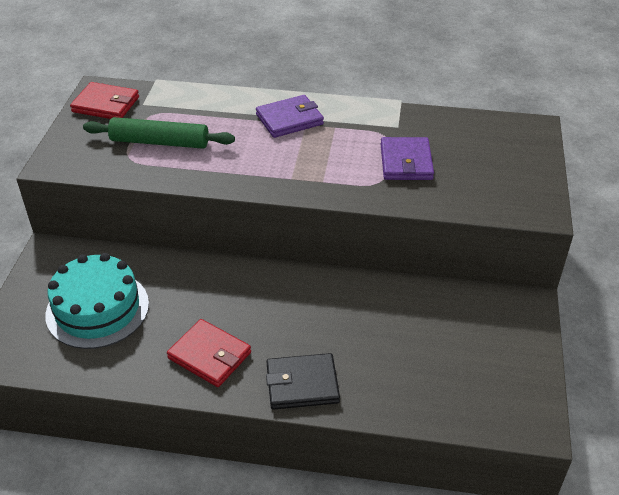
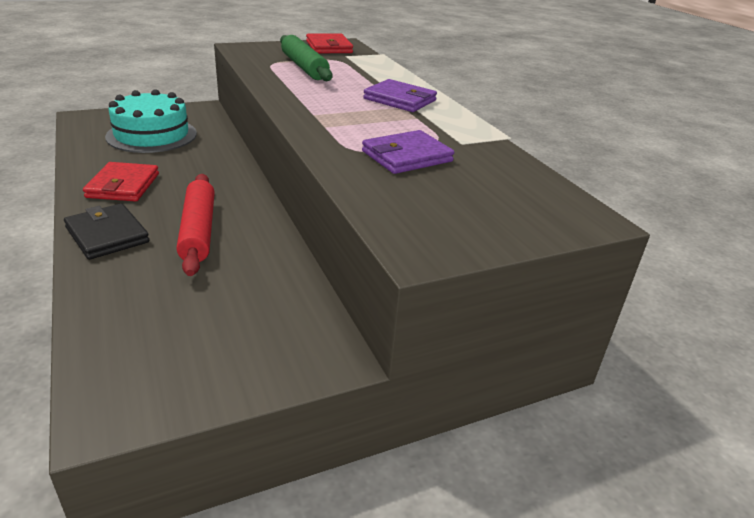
camera: 55 degrees right, 10 degrees down
(330, 325) = (198, 230): none -> red rolling pin

